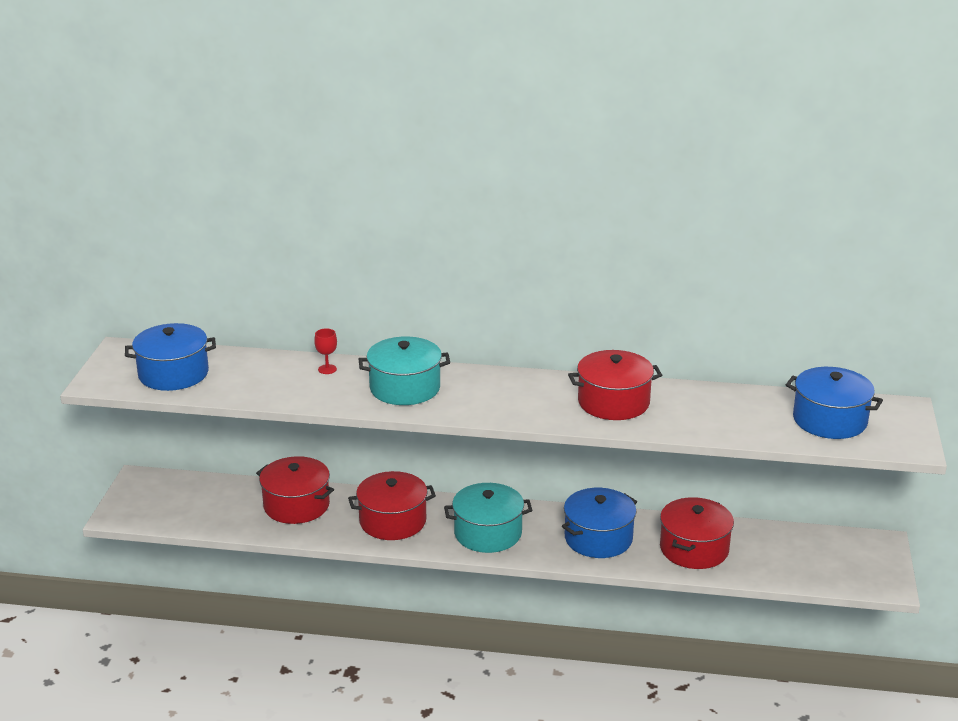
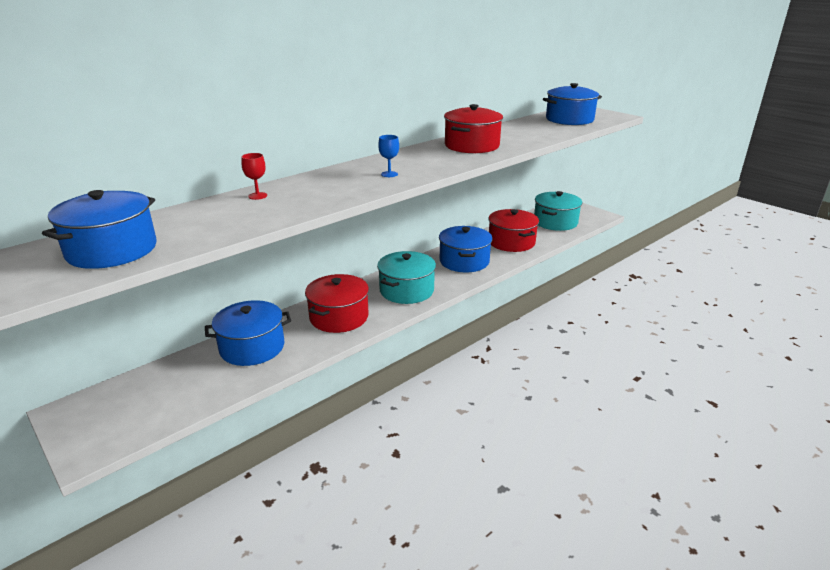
camera: 50 degrees left, 0 degrees up
(296, 505) = (252, 347): red pot -> blue pot
(405, 388) = (340, 183): turquoise pot -> turquoise pot (555, 222)
(460, 399) = (389, 174): none -> blue goblet

